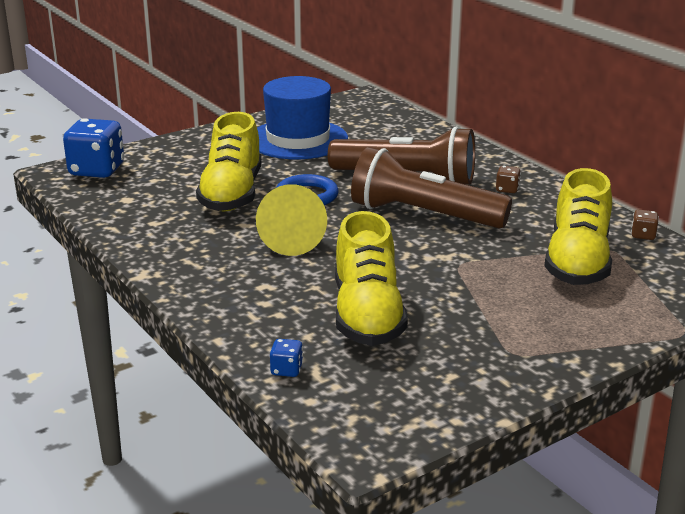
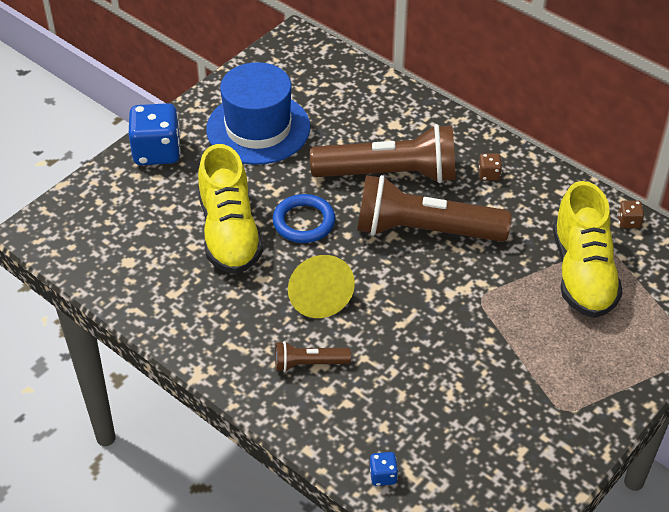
camera: 15 degrees left, 20 degrees up
(97, 170) = (75, 220): blue dice -> blue dice (157, 152)
(256, 282) = (309, 363): none -> brown flashlight
(367, 315) = (425, 387): yellow shoe -> none

